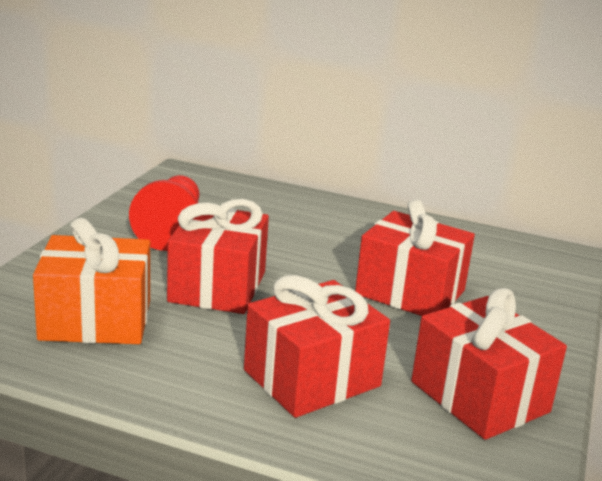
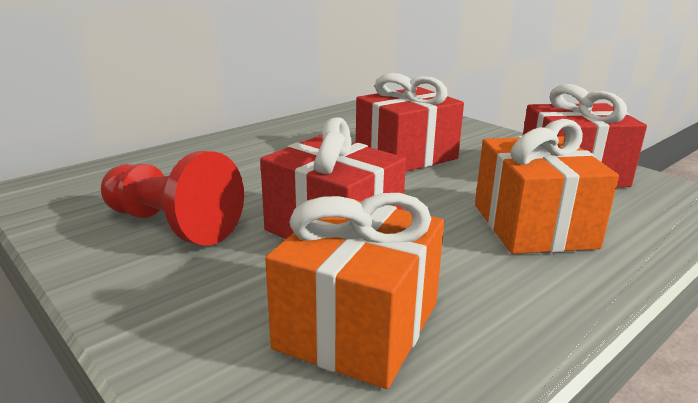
camera: 60 degrees left, 0 degrees up
(312, 378) = (533, 226): red gift -> orange gift

